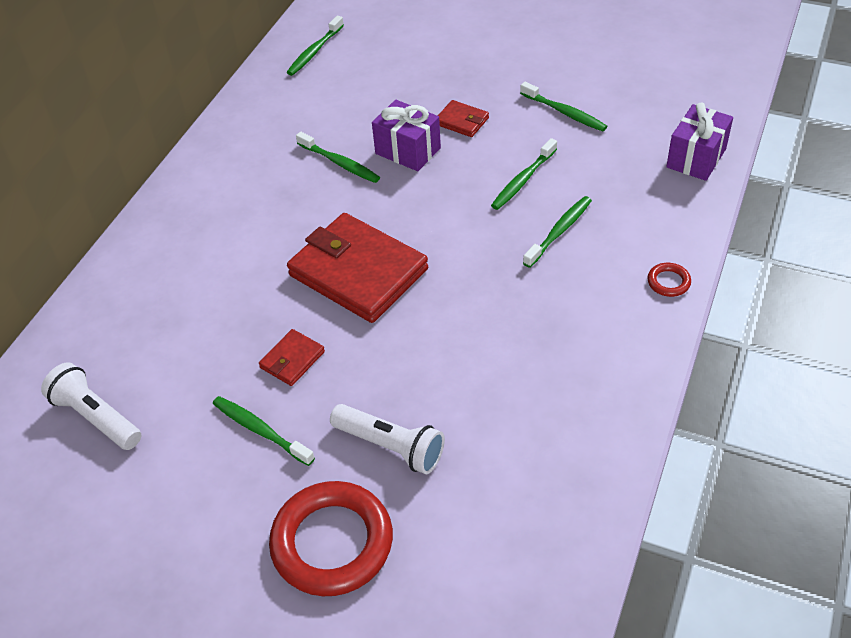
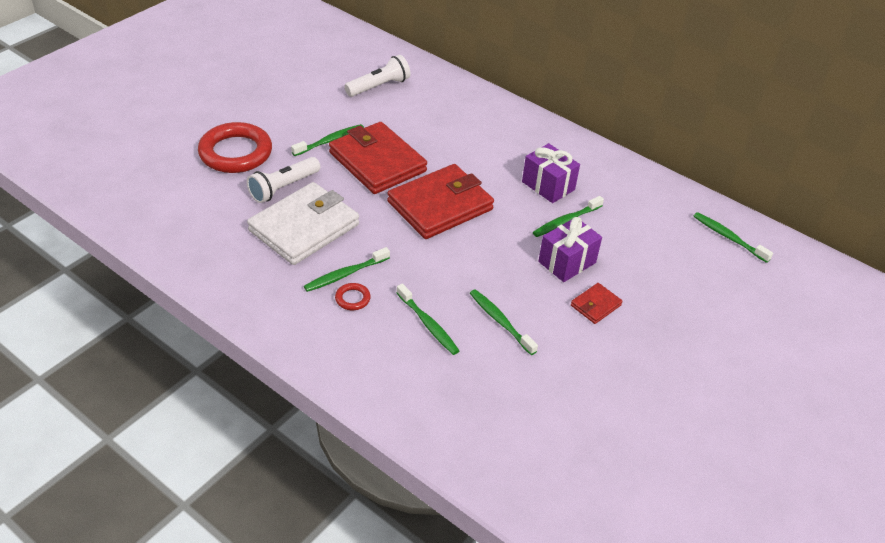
camera: 100 degrees right, 5 degrees down
(292, 360) = (377, 162): red wallet -> red wallet, size x2.25
(461, 392) = (304, 227): none -> white wallet
(565, 112) = (584, 380): green toothbrush -> green toothbrush (345, 274)
(668, 282) = (337, 372): red ring -> red ring (352, 298)
(696, 158) = (479, 457): purple gift -> purple gift (548, 186)

